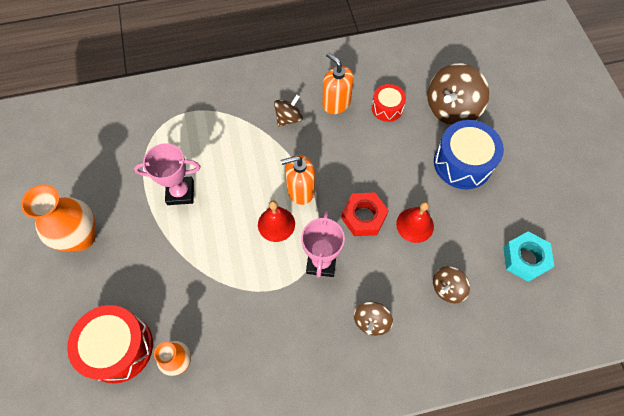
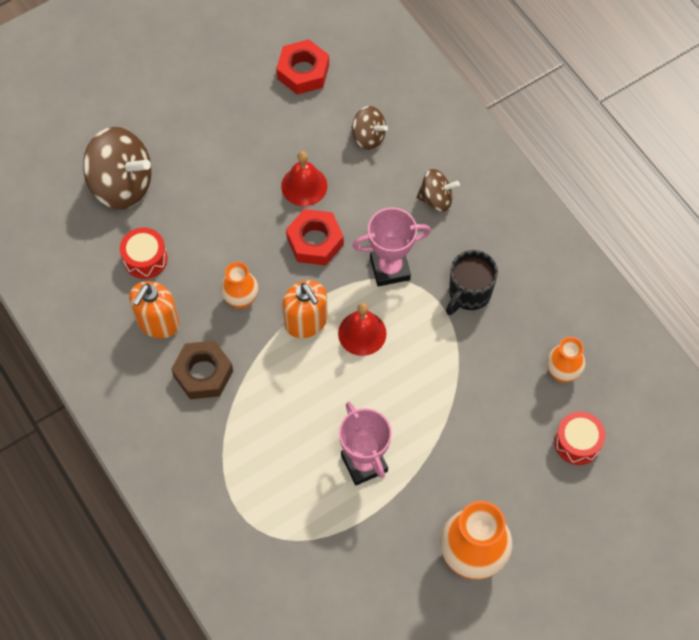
camera: 110 degrees left, 0 degrees up
(118, 347) = (577, 442): red drum -> red drum, size x0.57
(277, 314) = (469, 293): none -> black mug
(288, 118) = (203, 373): brown spinning top -> brown nut
(334, 155) = (241, 299): none -> orange vase
(462, 163) = (200, 155): blue drum -> none
(525, 259) = (303, 72): turquoise nut -> red nut

